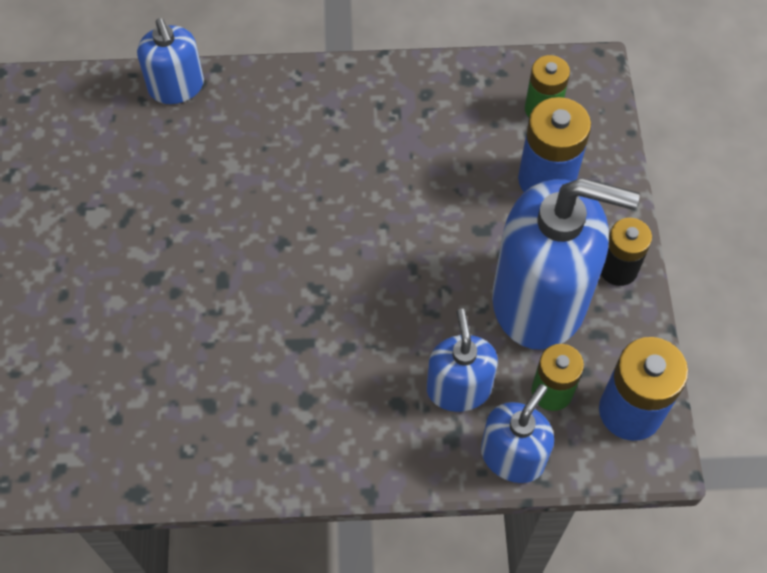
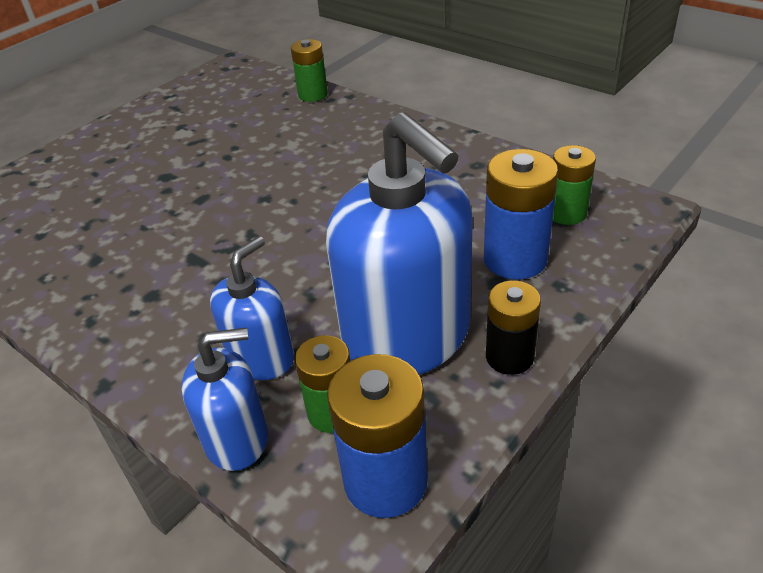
camera: 45 degrees right, 20 degrees down
(176, 87) = (313, 95): blue soap dispenser -> green battery

